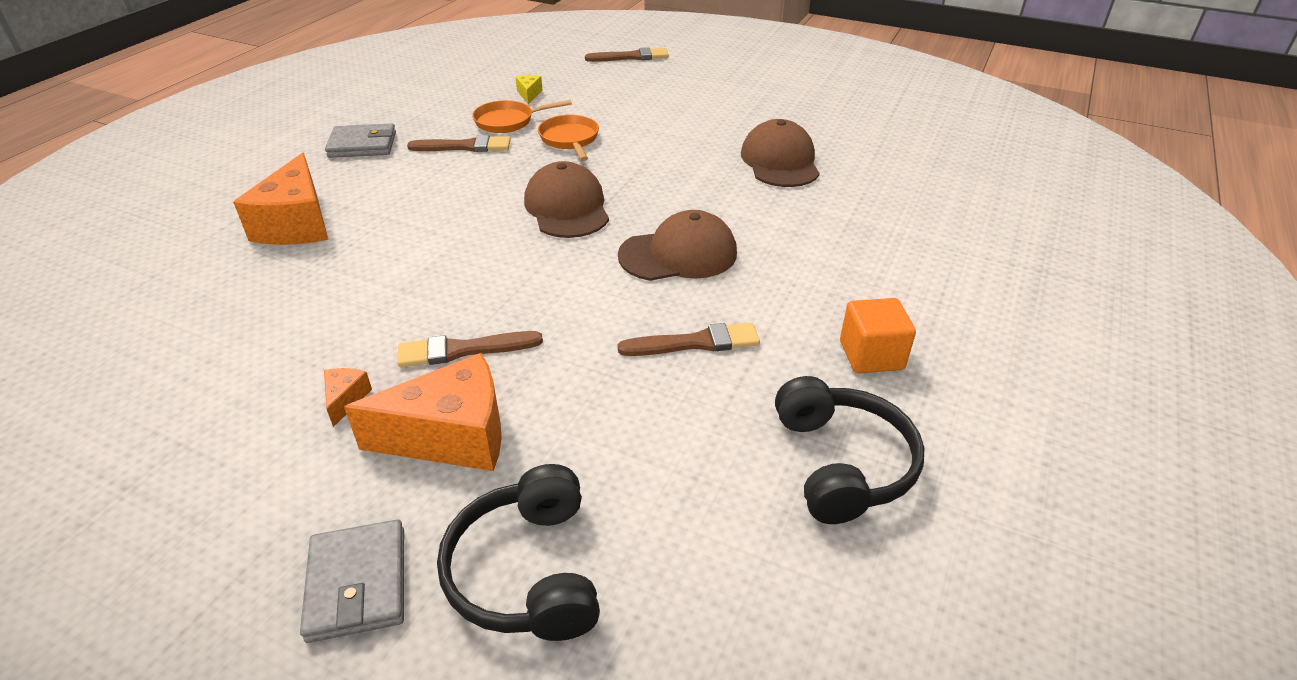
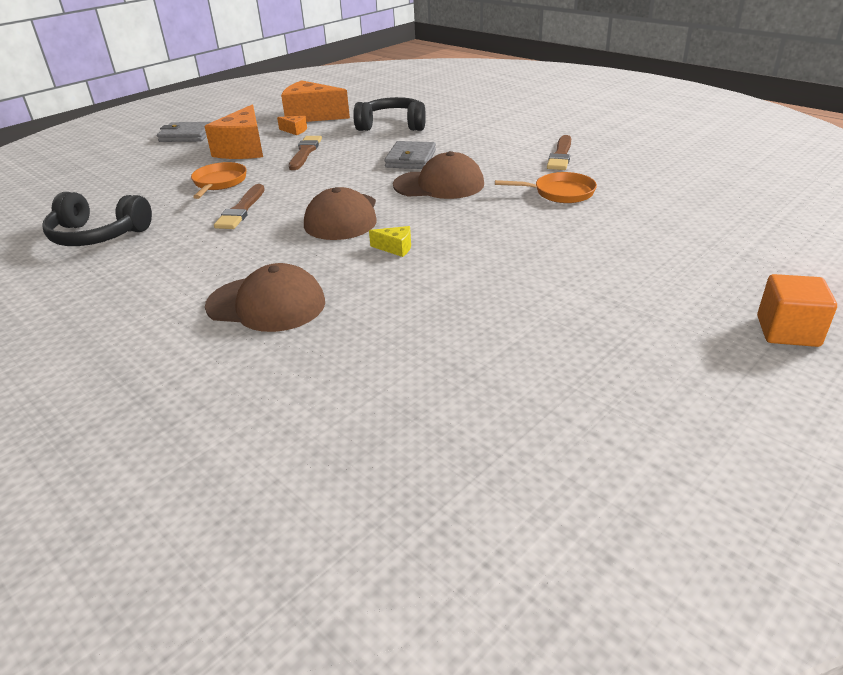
camera: 110 degrees right, 5 degrees down
(297, 224) = (469, 115): orange cheese -> orange cheese (311, 116)
(362, 145) = (575, 126): grey wallet -> grey wallet (411, 159)
(508, 121) = (607, 171): orange pan -> orange pan (219, 183)
(526, 572) = (150, 160): black headphones -> black headphones (392, 125)
(529, 94) = (670, 182): yellow cheese -> yellow cheese (395, 248)
(631, 57) = (793, 242): brown brush -> none
(780, 161) = (466, 290): brown cap -> brown cap (266, 304)
(871, 355) = (158, 266): orange cube -> orange cube (787, 331)

